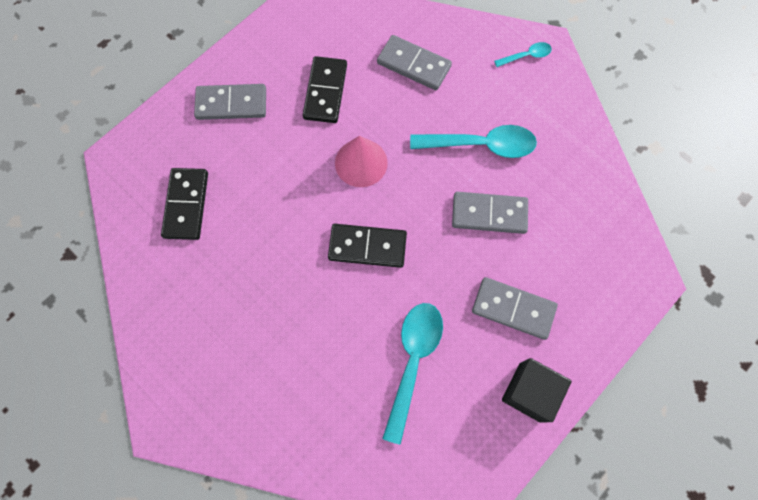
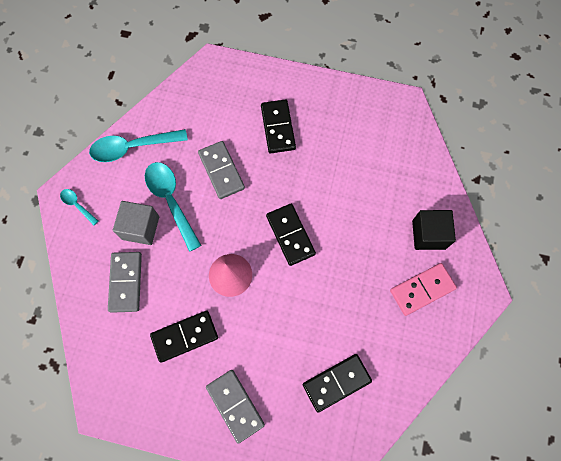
camera: 120 degrees left, 0 degrees up
(215, 354) = (422, 289): none -> pink domino
(413, 361) = (347, 167): turquoise spoon -> turquoise spoon (133, 147)
(466, 102) = (140, 228): none -> grey cube
(513, 308) = (278, 127): grey domino -> black domino
(530, 392) = (322, 97): black cube -> black cube (428, 234)

